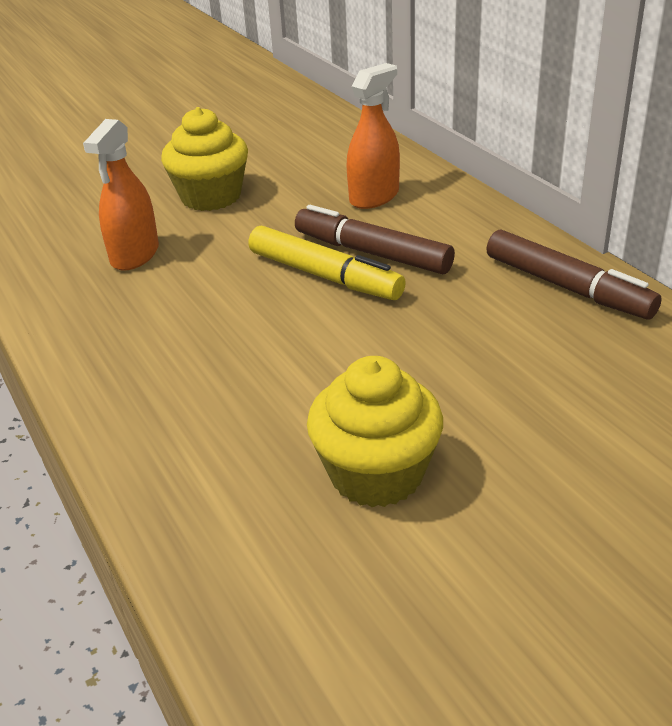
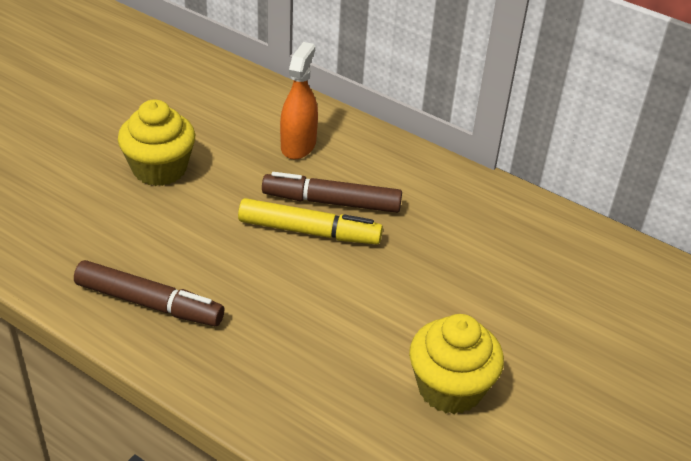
camera: 30 degrees left, 5 degrees up
(135, 255) = (137, 243): orange spray bottle -> none
(567, 287) = (486, 205): brown marker -> brown marker (149, 303)

